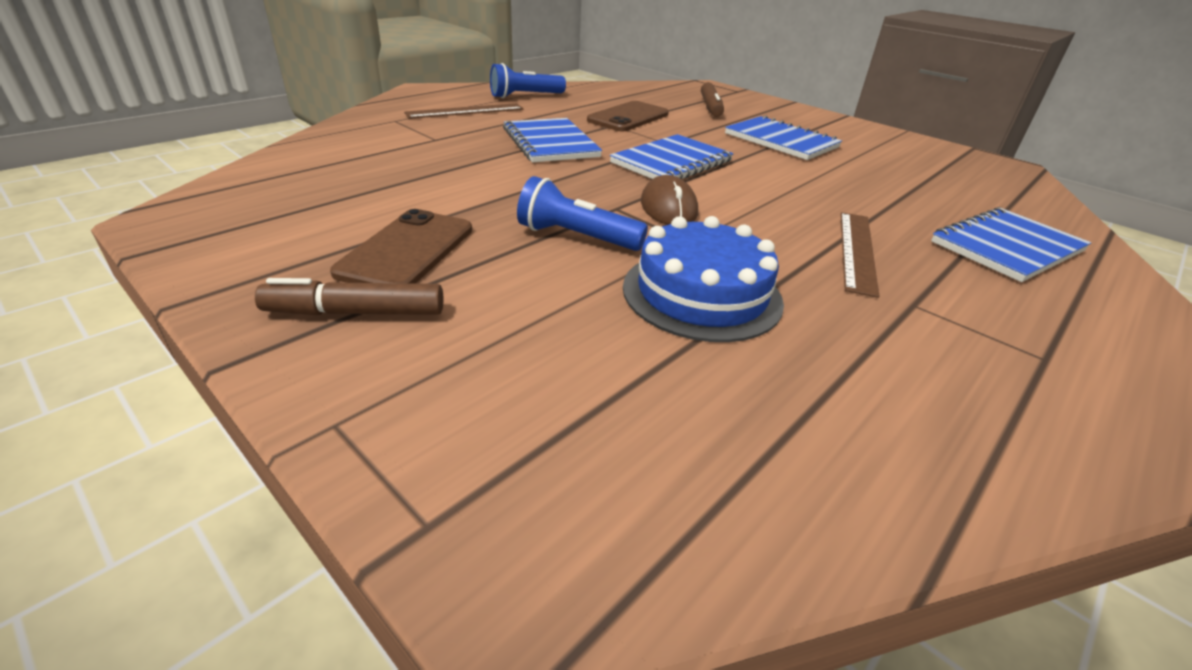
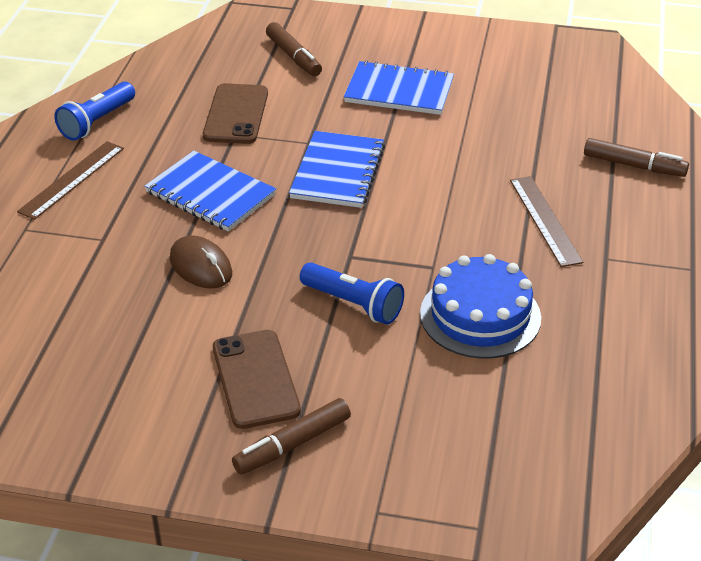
camera: 30 degrees left, 5 degrees up
(576, 237) = (354, 304): blue flashlight -> blue flashlight turned 135 degrees counterclockwise
(668, 208) = (387, 236): brown mouse -> brown mouse (201, 266)
(1007, 247) = (634, 166): blue notebook -> brown marker

